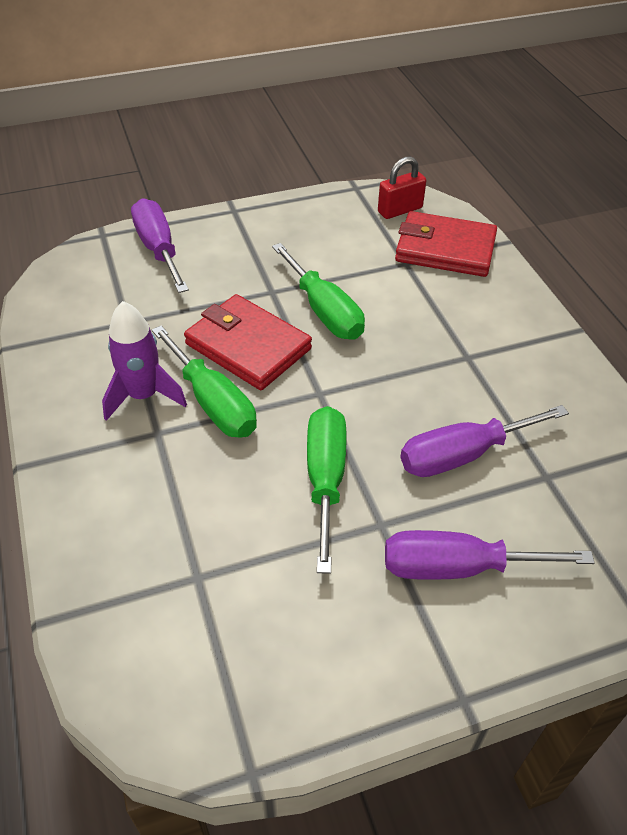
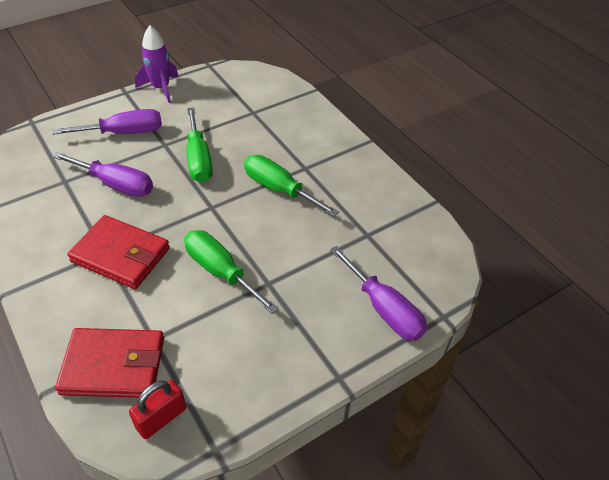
camera: 165 degrees right, 0 degrees up
(143, 396) = (325, 186): purple rocket -> purple rocket (161, 88)
(248, 346) = (270, 231): red wallet -> red wallet (121, 255)
(463, 455) = (116, 184): purple screwdriver -> purple screwdriver turned 60 degrees clockwise

